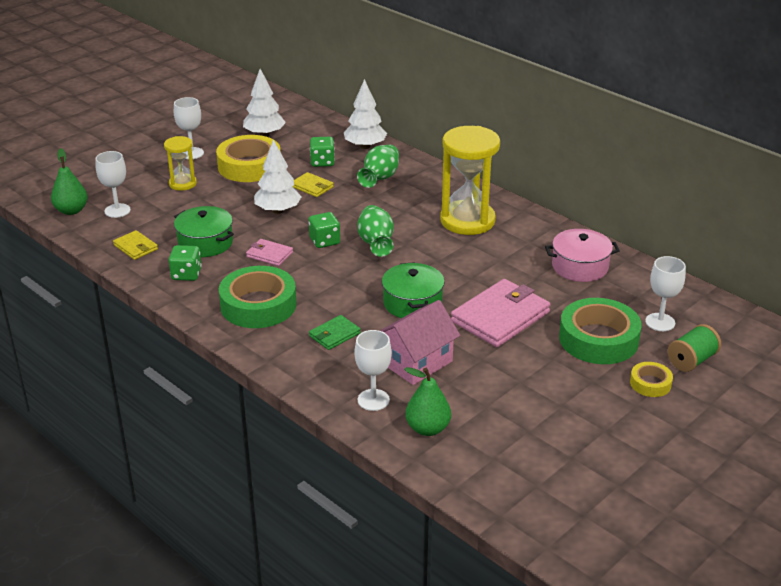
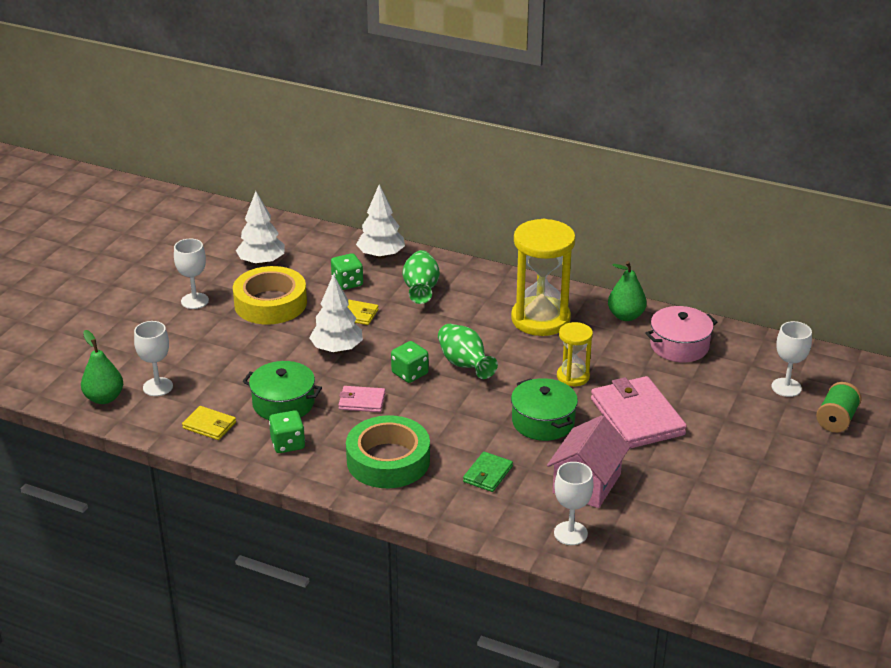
camera: 20 degrees left, 0 degrees up
(182, 183) = (210, 339): yellow hourglass -> yellow hourglass (573, 376)
(427, 428) = (640, 549): green pear -> green pear (625, 316)
(500, 317) = (637, 416): pink wallet -> pink wallet turned 45 degrees counterclockwise
(598, 339) = (741, 418): green tape -> none
(650, 383) = (813, 452): yellow tape -> none

